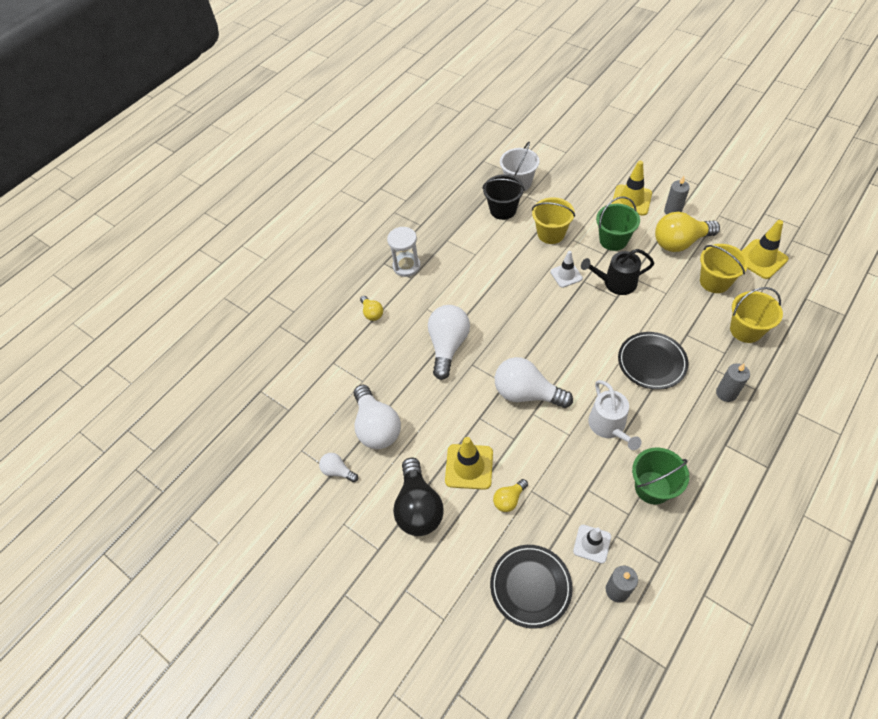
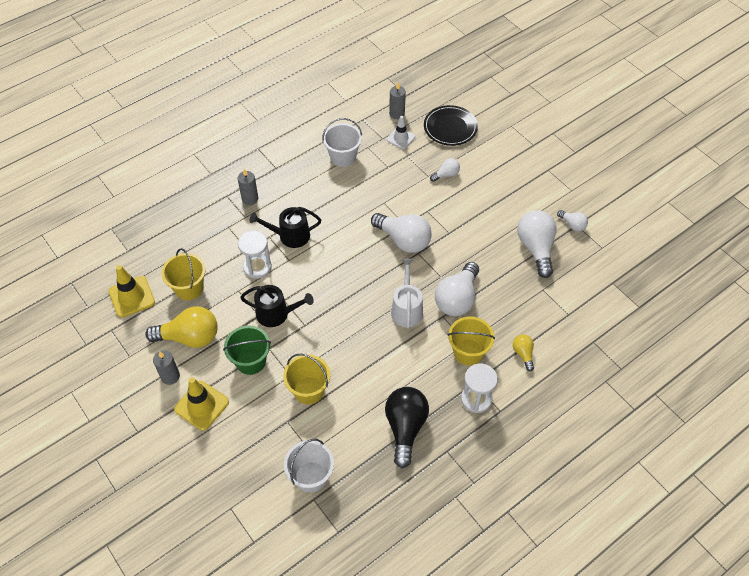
camera: 170 degrees left, 0 degrees up
(418, 507) = (513, 186): black light bulb -> black light bulb (405, 428)
(469, 466) = (468, 201): yellow traffic cone -> none
(503, 210) = (346, 441): black bucket -> none
(509, 499) = (446, 175): yellow light bulb -> white light bulb
(566, 275) = (318, 336): white traffic cone -> none
(609, 426) = (351, 200): white watering can -> white watering can (406, 309)
(651, 362) = (290, 236): black plate -> black watering can
(652, 487) = (343, 157): green bucket -> white bucket
(663, 320) = (257, 267): none -> white hourglass
(746, 330) = (197, 239): yellow bucket -> yellow bucket (468, 352)

